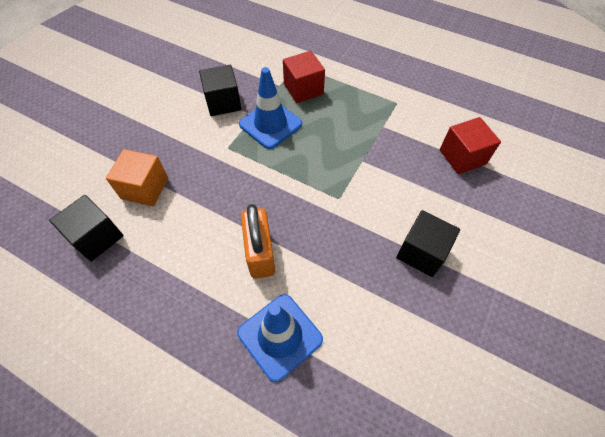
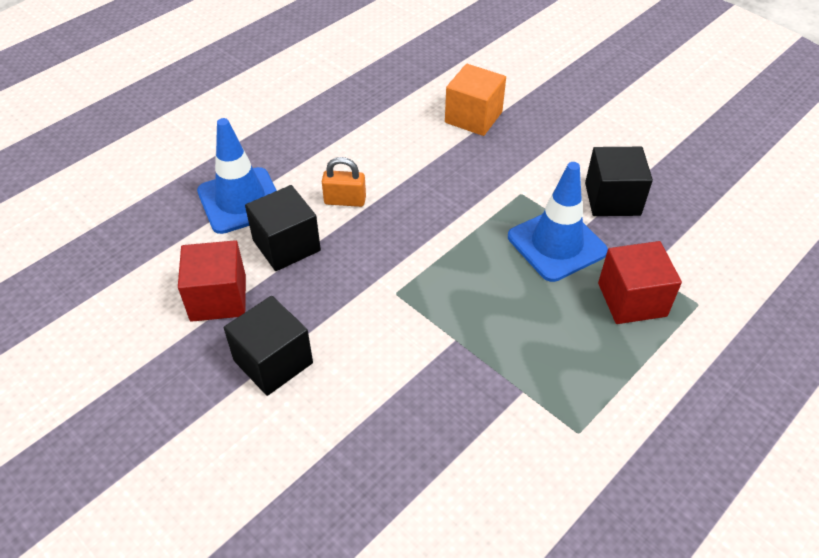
camera: 105 degrees right, 10 degrees down
(97, 237) = (419, 82): black cube -> black cube (286, 245)
(260, 253) = (345, 200): orange padlock -> orange padlock, size x0.60
(462, 157) = (421, 492): red cube -> red cube (218, 298)

